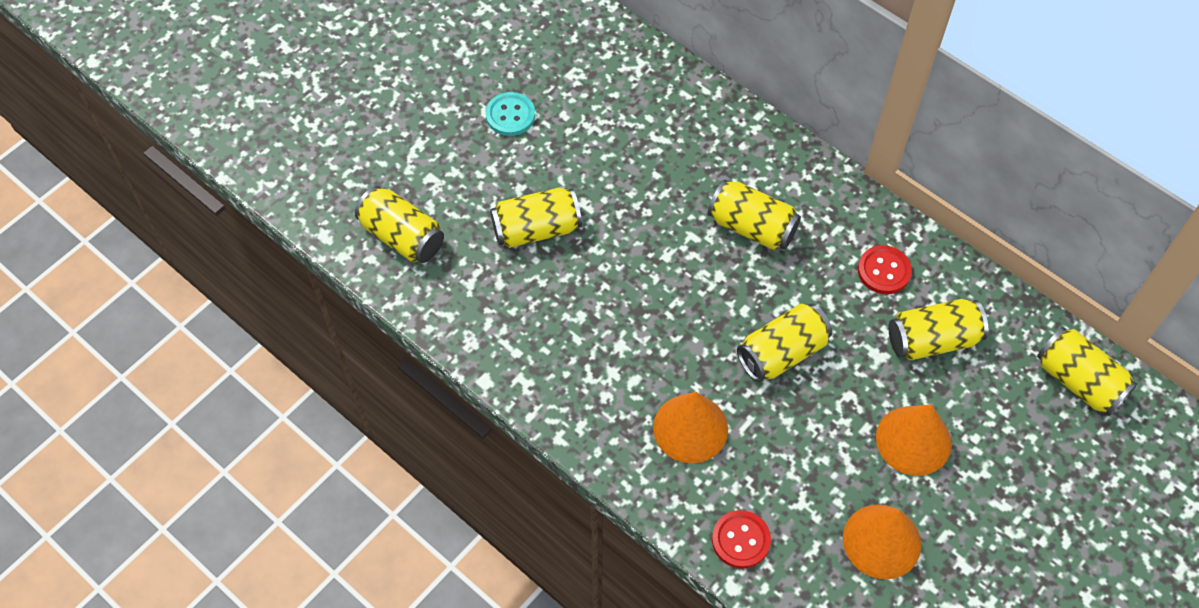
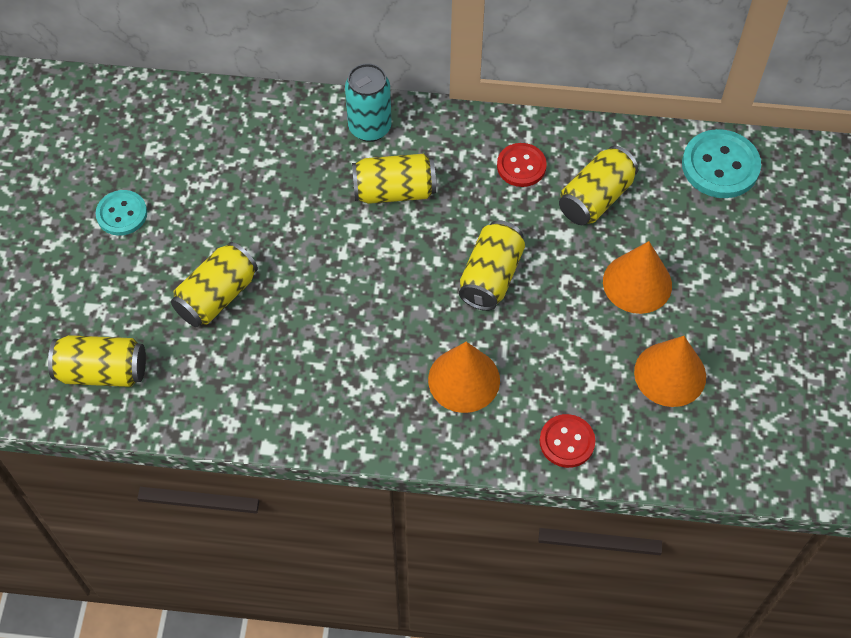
camera: 35 degrees left, 0 degrees up
(771, 159) = (370, 128): none -> turquoise can
(1078, 381) = (720, 166): yellow can -> turquoise button

